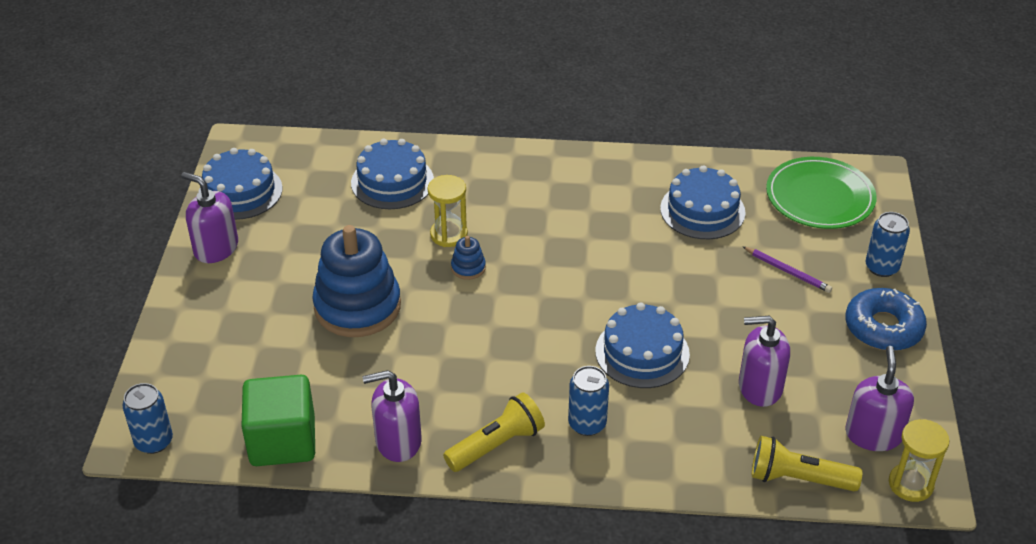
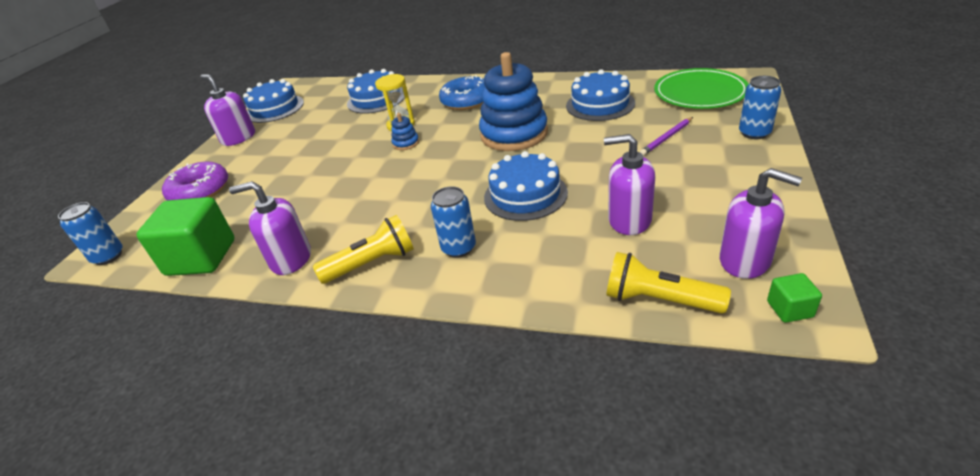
camera: 15 degrees right, 5 degrees down
(215, 341) = (200, 191): none -> purple donut
(357, 306) = (312, 168): blue stacking toy -> blue stacking toy (514, 134)
(787, 271) = (667, 138): purple pencil -> purple pencil turned 90 degrees clockwise
(873, 434) = (745, 260): purple soap dispenser -> purple soap dispenser turned 105 degrees clockwise
(883, 327) = (756, 174): blue donut -> blue donut (467, 100)
(910, 484) = (789, 309): yellow hourglass -> green cube

